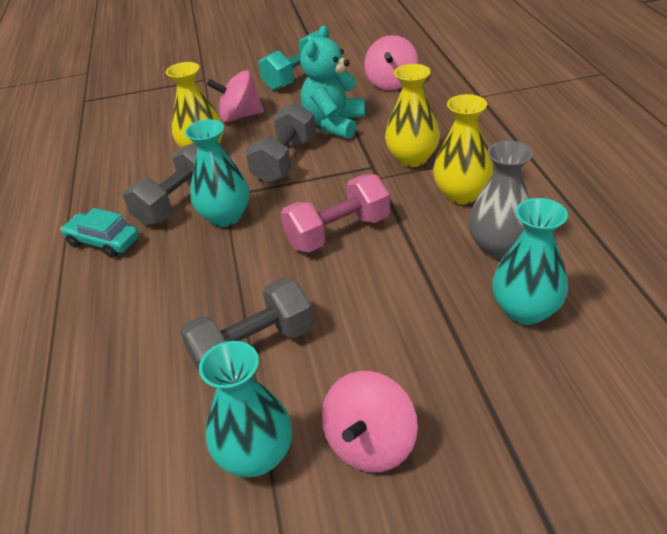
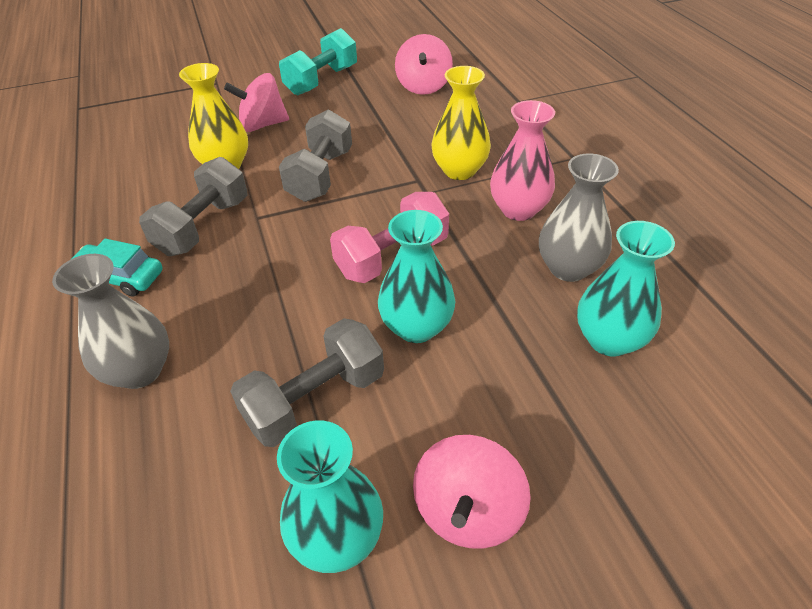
camera: 10 degrees left, 5 degrees up
(111, 317) = (139, 371): none -> grey vase
(225, 217) = (261, 242): turquoise vase -> turquoise vase (416, 327)
(334, 124) = (368, 133): turquoise teddy bear -> none
(461, 194) = (518, 210): yellow vase -> pink vase

